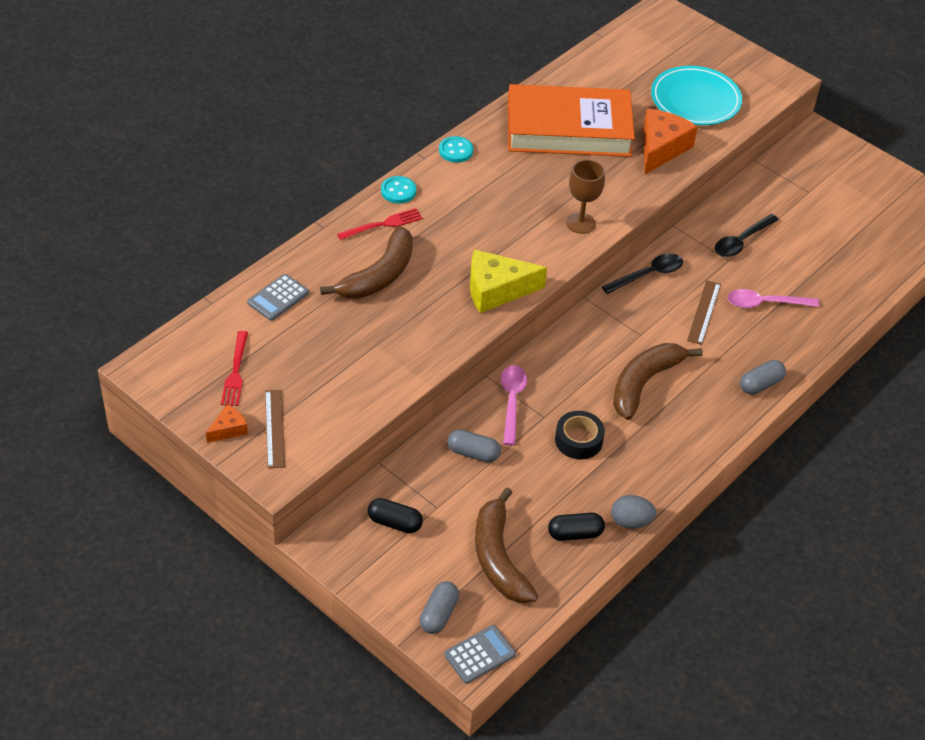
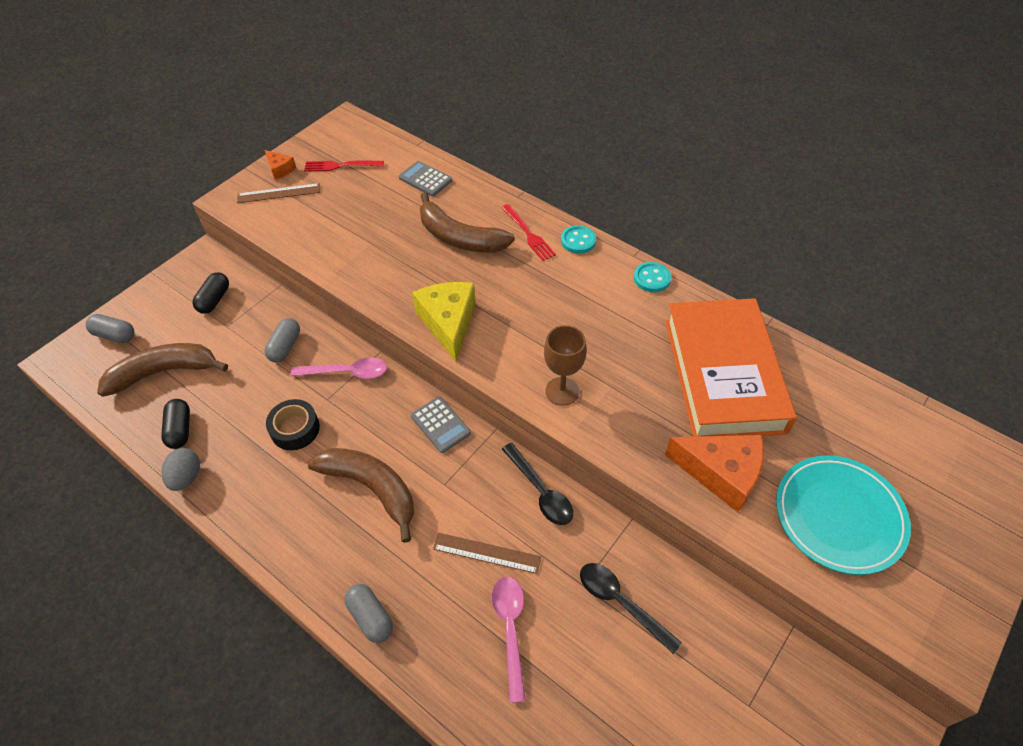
camera: 90 degrees right, 5 degrees up
(480, 654) = (67, 365): grey calculator -> grey calculator (440, 425)

